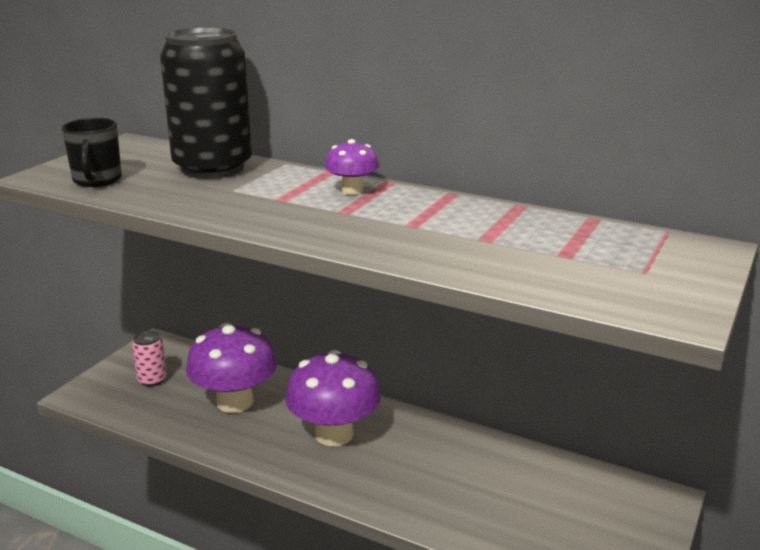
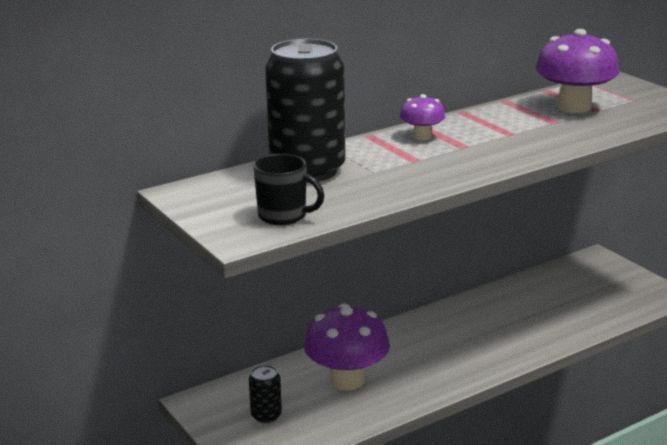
camera: 60 degrees left, 0 degrees up
(152, 380) = (266, 415): pink can -> black can
(334, 434) = (435, 346): purple mushroom -> purple mushroom (574, 107)

